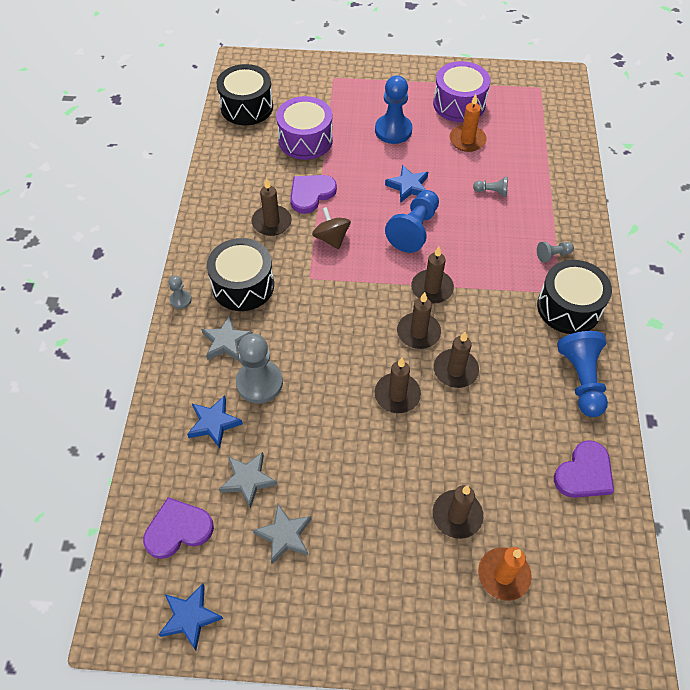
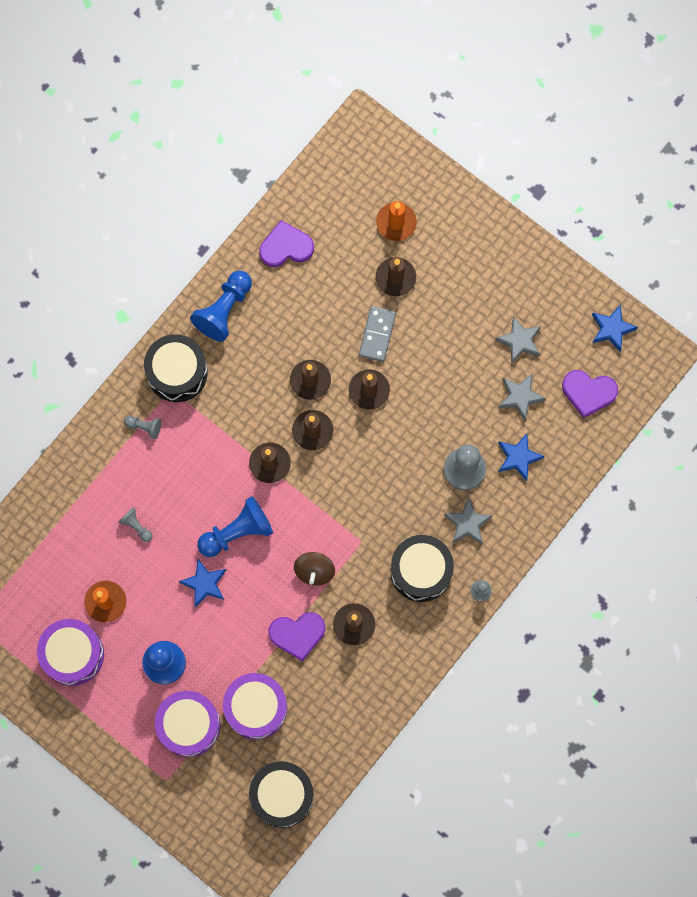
camera: 145 degrees left, 20 degrees up
(344, 109) = (189, 725): none -> purple drum
(430, 448) = (377, 334): none -> grey domino

